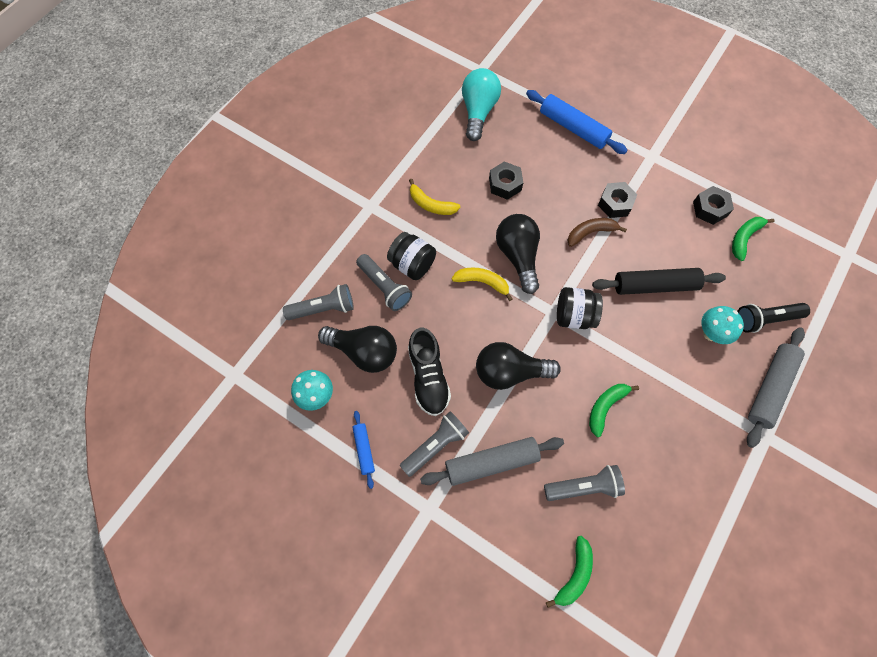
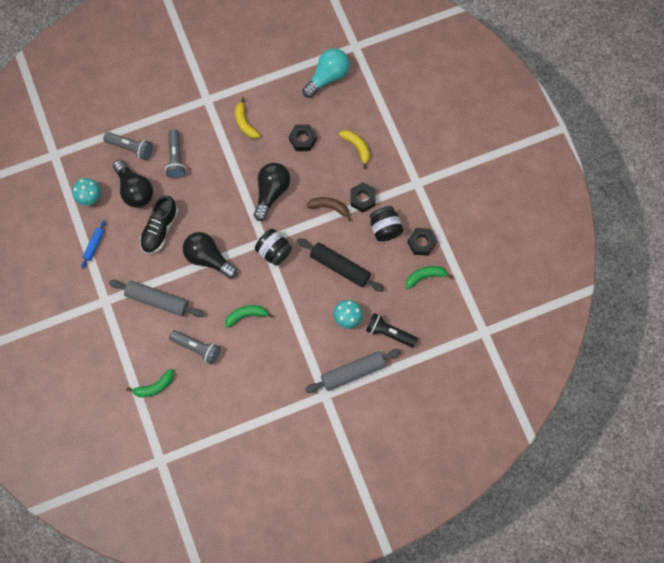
camera: 35 degrees right, 5 degrees up
(412, 264) = (203, 155): black jar -> black jar (385, 228)
(435, 445) = (134, 269): grey flashlight -> none
(482, 282) = (236, 194): yellow banana -> yellow banana (357, 147)
(573, 128) = (381, 129): blue rolling pin -> none

